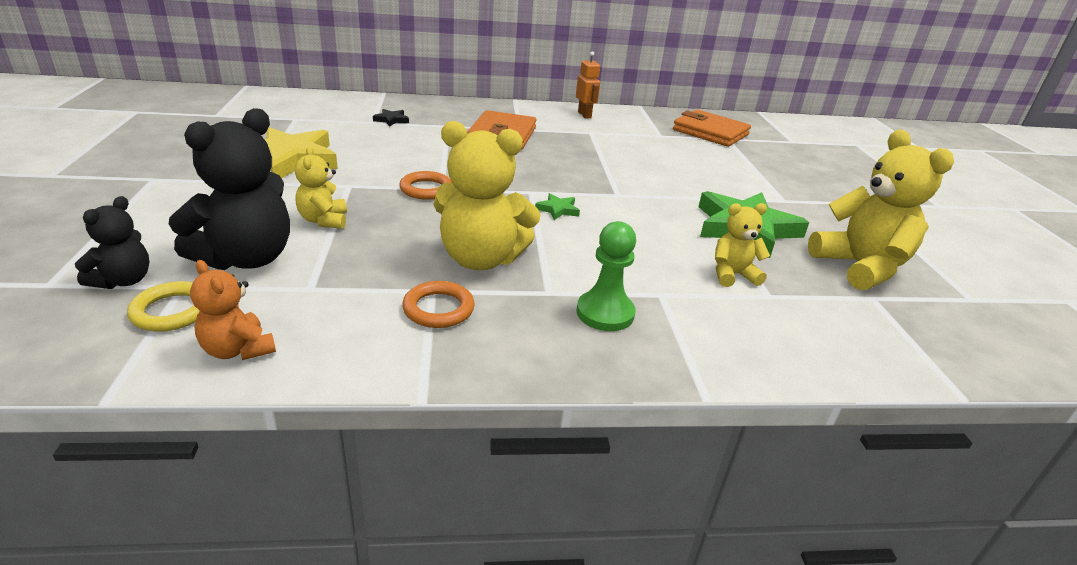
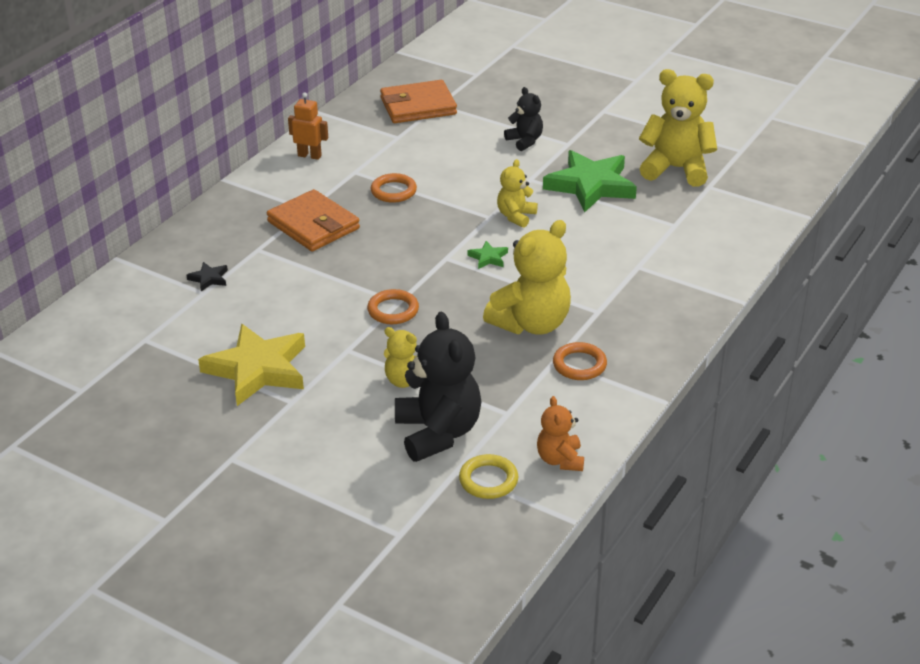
camera: 50 degrees left, 5 degrees up
(123, 280) = (424, 497): black teddy bear -> black teddy bear (525, 141)
(238, 350) = (560, 460): orange teddy bear -> orange teddy bear turned 90 degrees clockwise
(589, 150) = (393, 191): none -> orange ring
(605, 313) = (639, 299): green pawn -> none
(732, 275) = (641, 226): yellow teddy bear -> yellow teddy bear (516, 216)

